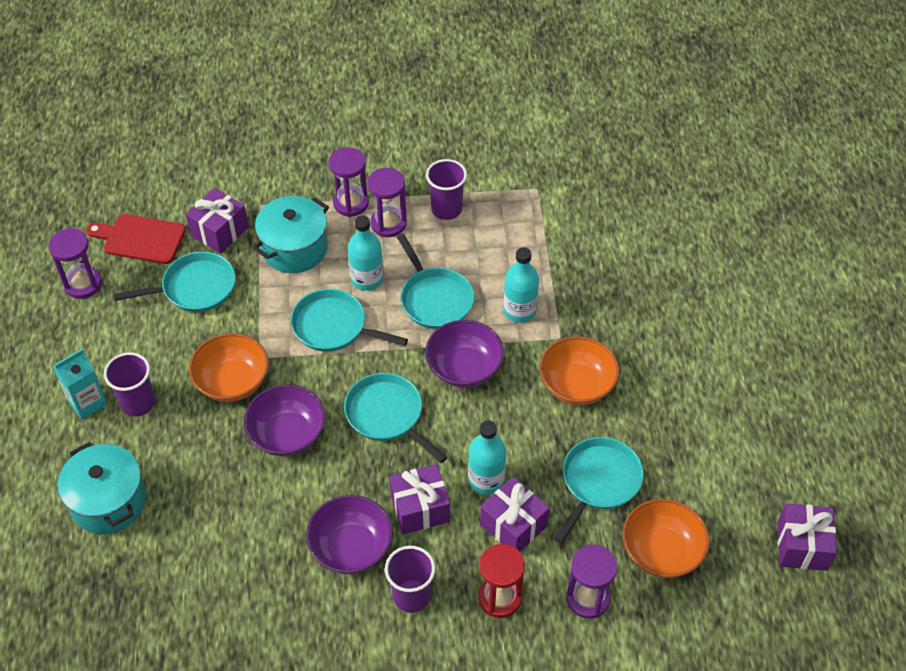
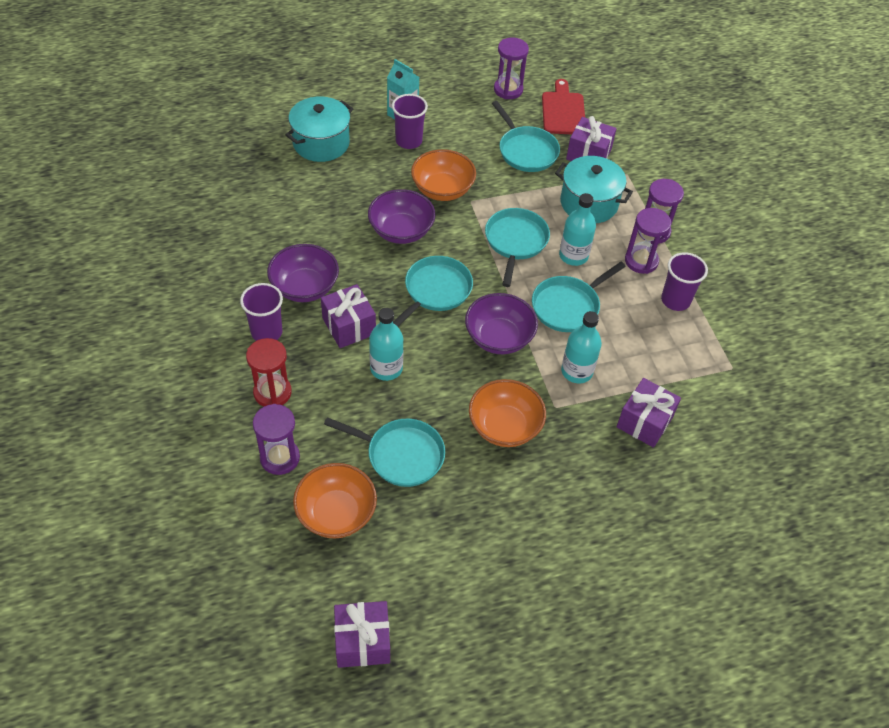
camera: 75 degrees right, 0 degrees up
(513, 525) = (344, 394): purple gift -> purple gift (644, 422)

